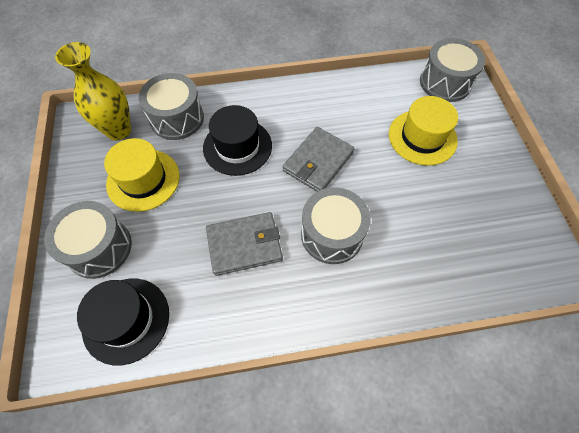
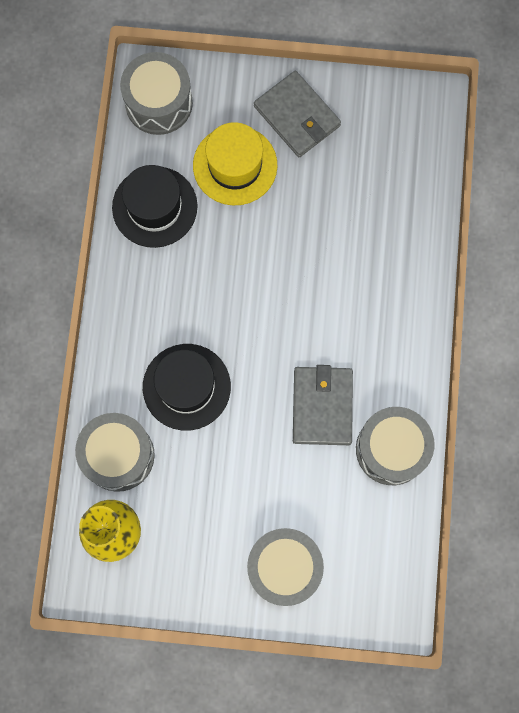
camera: 75 degrees left, 15 degrees up
(126, 320) = (375, 543): black hat -> black hat (154, 207)
(143, 180) = (204, 509): yellow hat -> none
(318, 162) = (236, 297): grey wallet -> grey wallet (297, 116)
(332, 234) = (334, 310): grey drum -> grey drum (391, 449)

